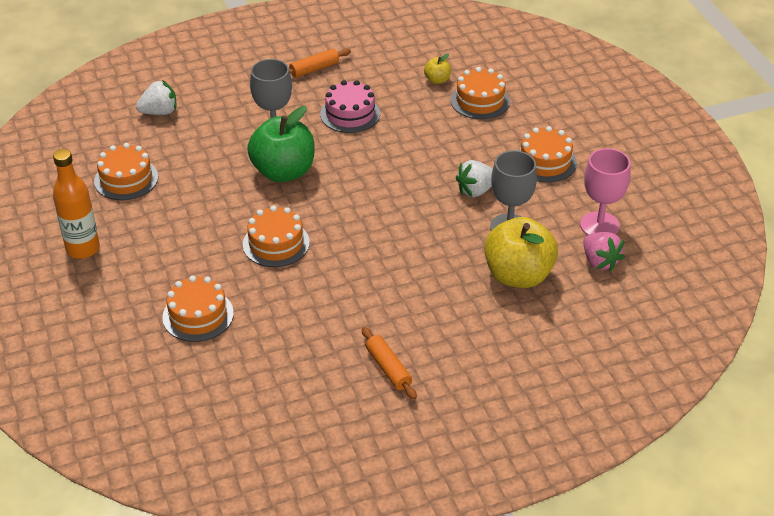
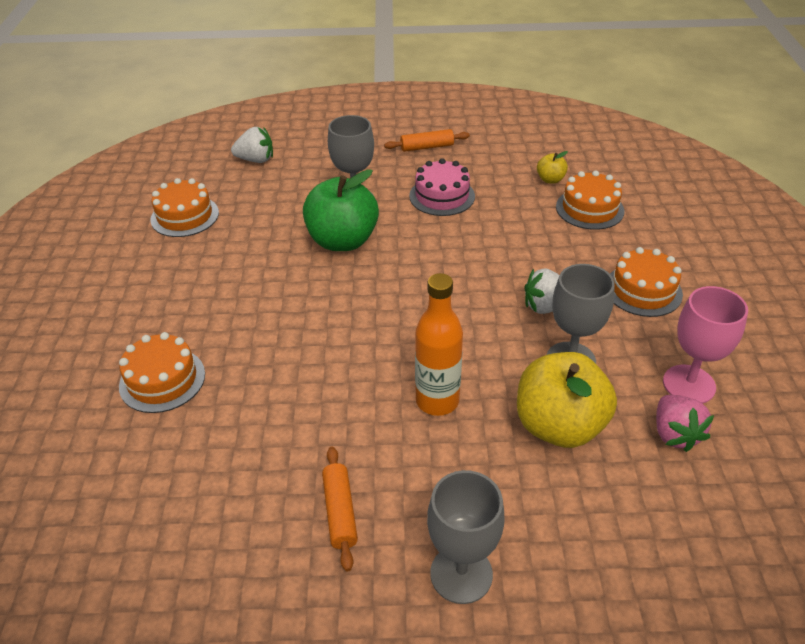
camera: 20 degrees right, 0 degrees up
(83, 249) = (98, 277): orange bottle -> orange bottle (437, 401)
(276, 243) = (292, 316): orange cake -> none
(489, 383) = (461, 574): none -> grey goblet

